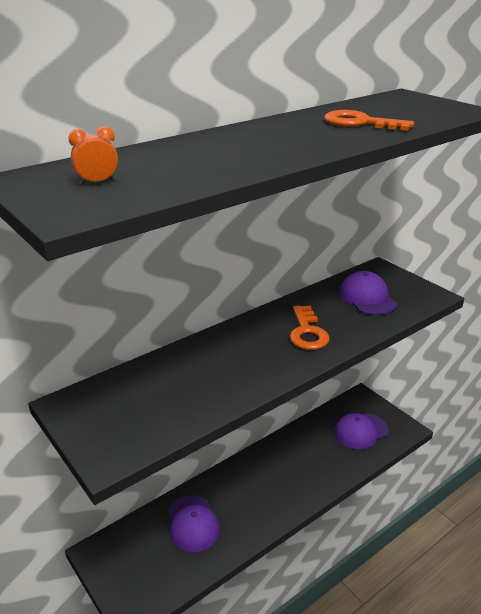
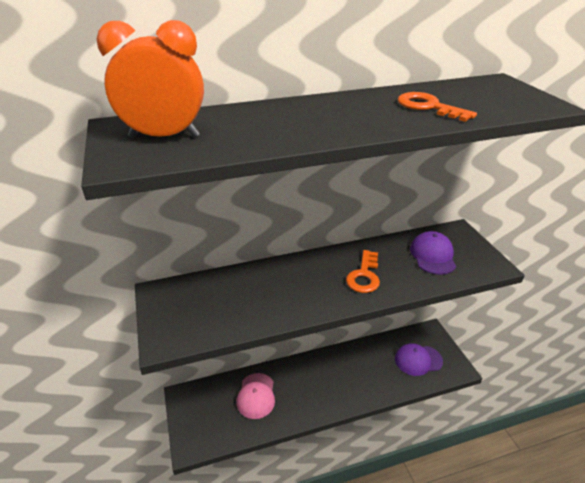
camera: 20 degrees right, 5 degrees up
(97, 182) = (164, 137): orange clock -> orange clock, size x2.48
(192, 523) = (256, 396): purple cap -> pink cap

